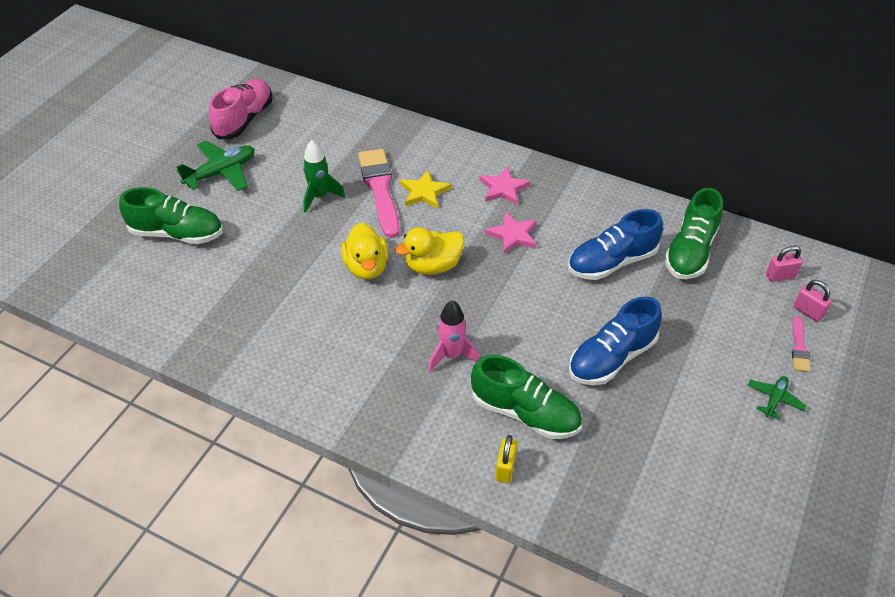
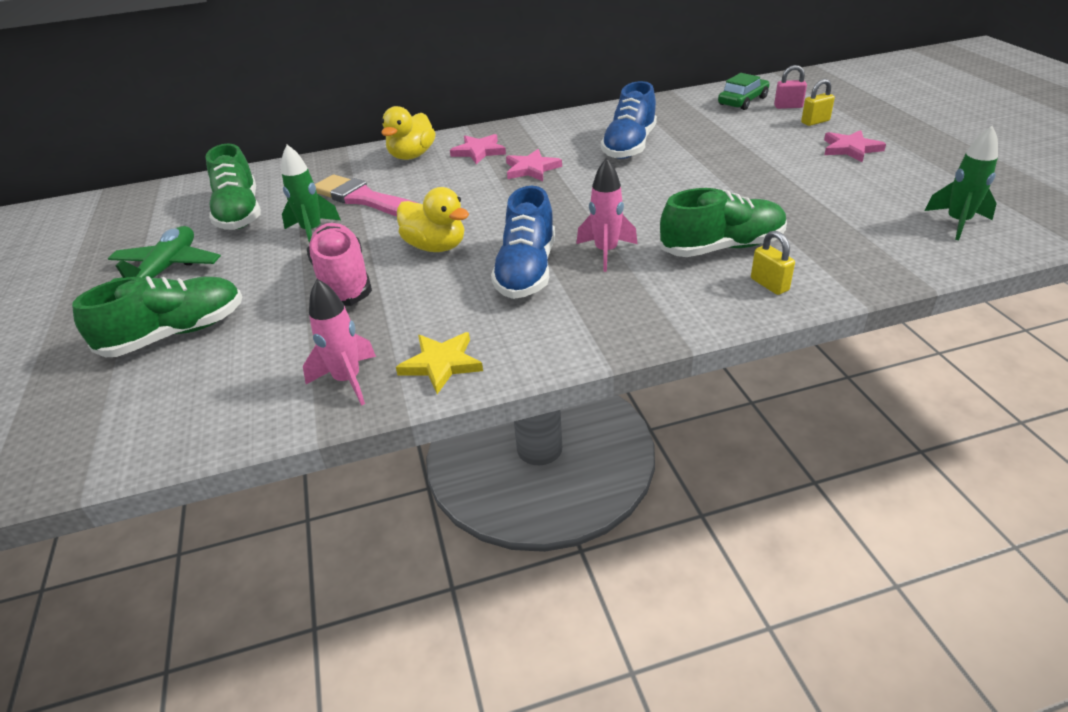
camera: 40 degrees left, 10 degrees down
(212, 338) = (348, 380): none -> pink rocket
(244, 119) = (141, 226): pink shoe -> pink shoe (343, 280)
(424, 192) = (413, 183): yellow star -> yellow star (441, 364)
(433, 266) = (496, 215): yellow duck -> yellow duck (412, 156)
(611, 358) = (721, 187): blue shoe -> blue shoe (526, 271)
(690, 252) = (670, 117): green shoe -> green shoe (239, 213)
(721, 535) = (957, 223): none -> green rocket
(774, 399) = (850, 149): green plane -> pink star
(780, 276) = (742, 101): pink padlock -> green car
(799, 347) = (815, 122): pink brush -> yellow padlock

